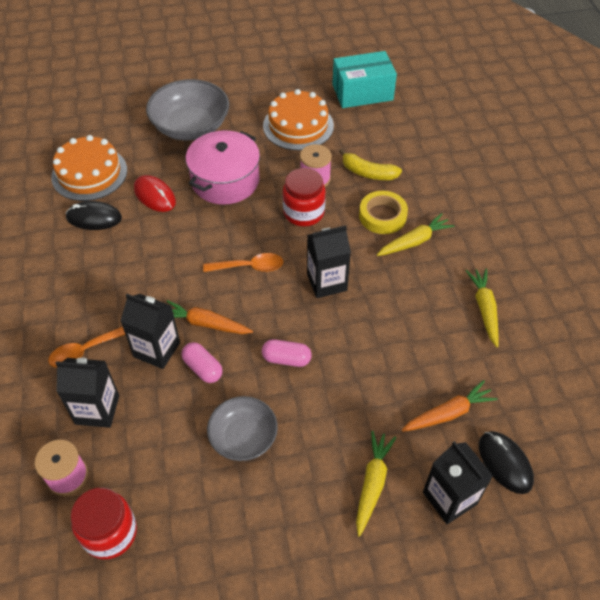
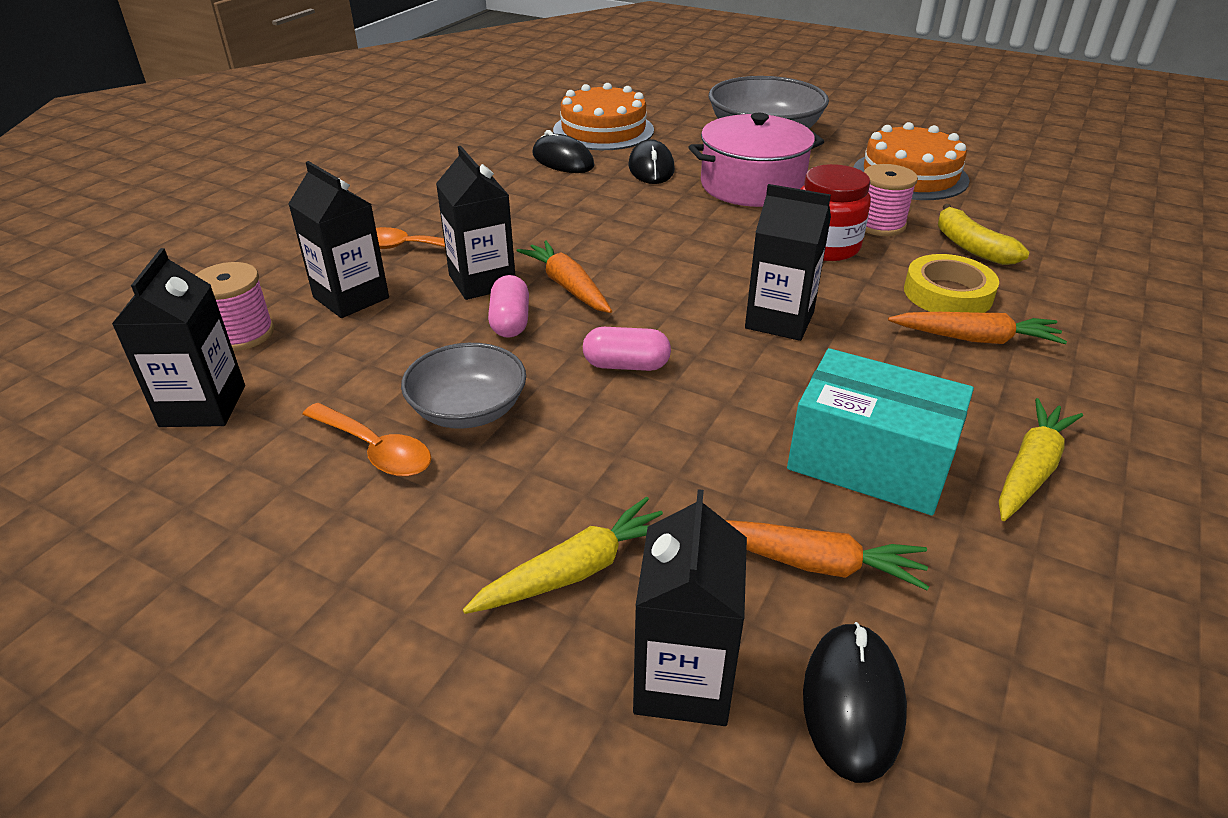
camera: 40 degrees right, 15 degrees down
(110, 533) = (203, 406): red jar -> black carton
(155, 195) = (651, 168): red mouse -> black mouse
(249, 267) = (688, 263): orange spoon -> orange spoon (375, 450)
(286, 359) = (626, 365): pink capsule -> pink capsule turned 45 degrees counterclockwise
(362, 92) = (1045, 178): turquoise box -> turquoise box (870, 461)
(414, 241) = (975, 339): yellow carrot -> orange carrot

